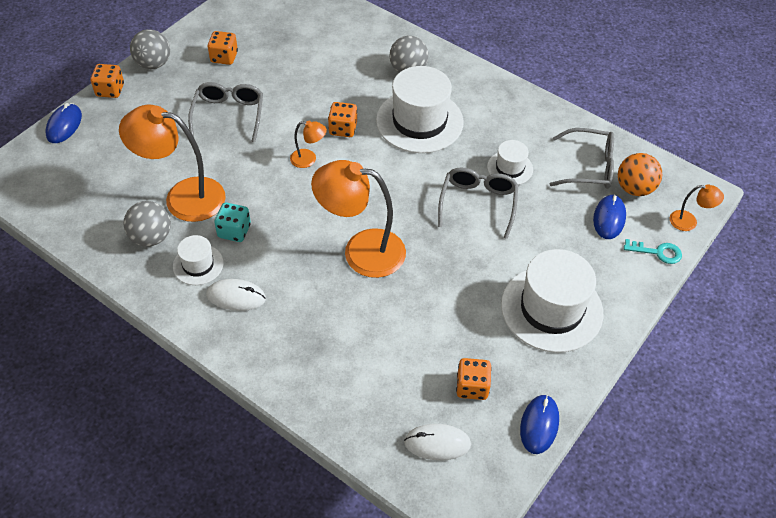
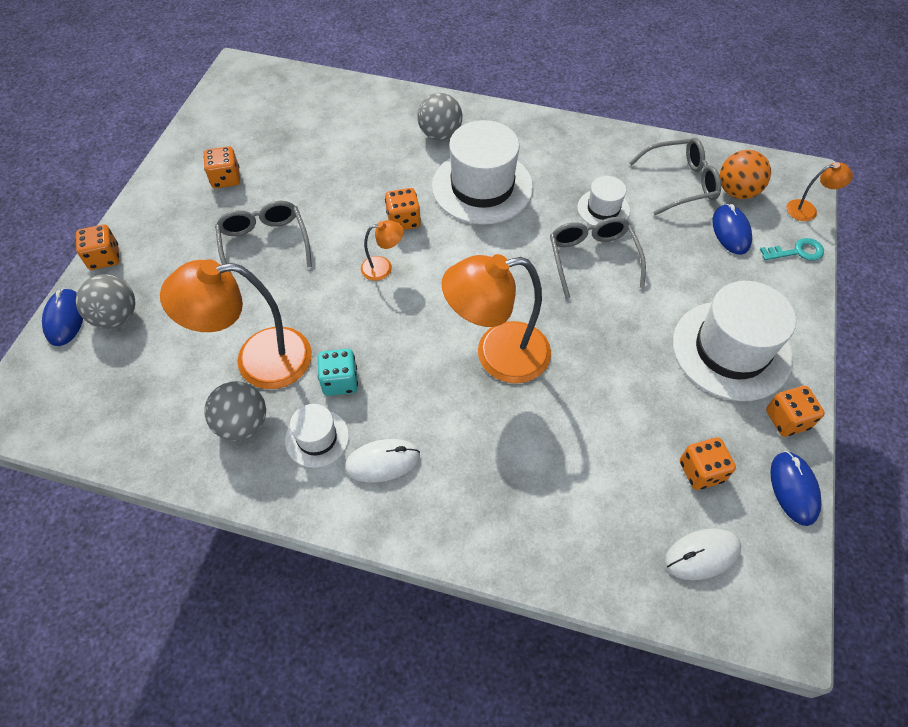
camera: 20 degrees left, 5 degrees up
(153, 64) = (144, 210): grey ball -> grey ball (116, 317)
(565, 374) = (787, 419): none -> orange dice

